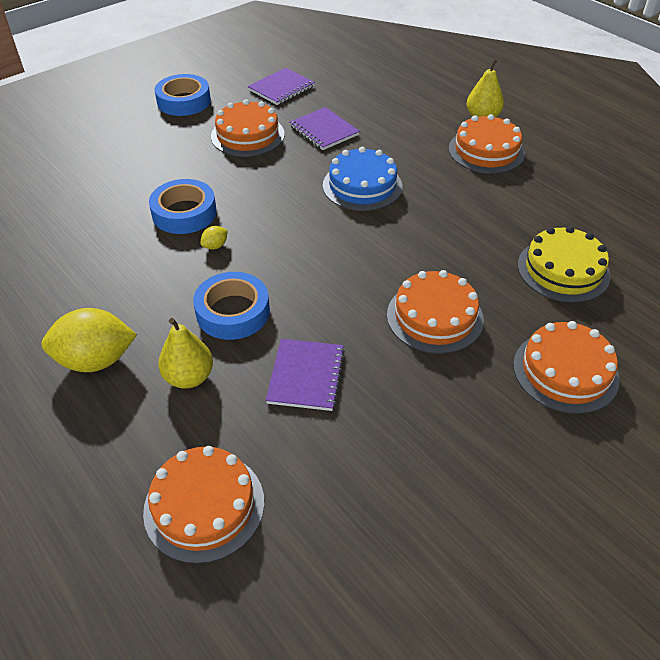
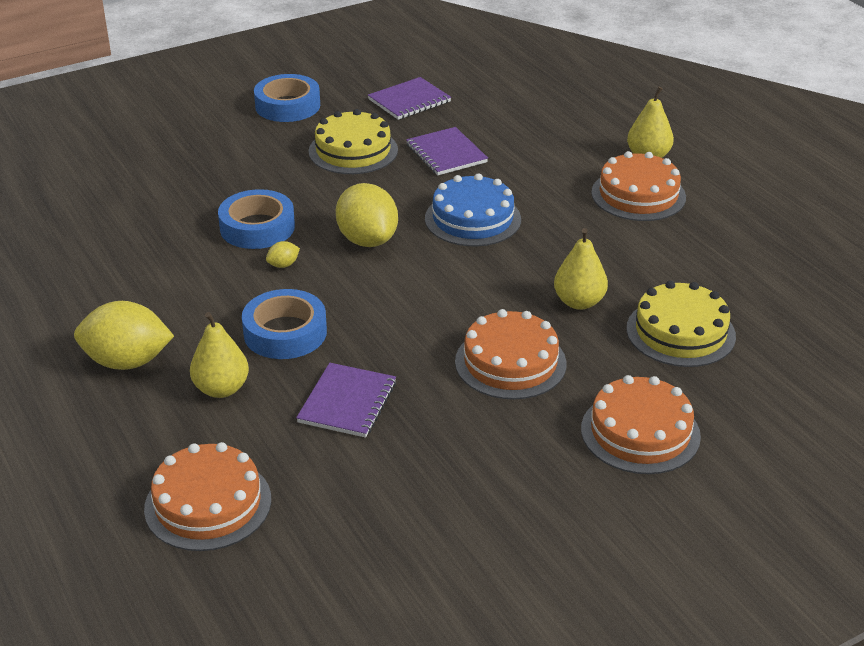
camera: 10 degrees right, 10 degrees down
(247, 135) = (353, 150): orange cake -> yellow cake
(281, 214) = (367, 240): none -> yellow lemon
(472, 252) = (579, 302): none -> yellow pear

